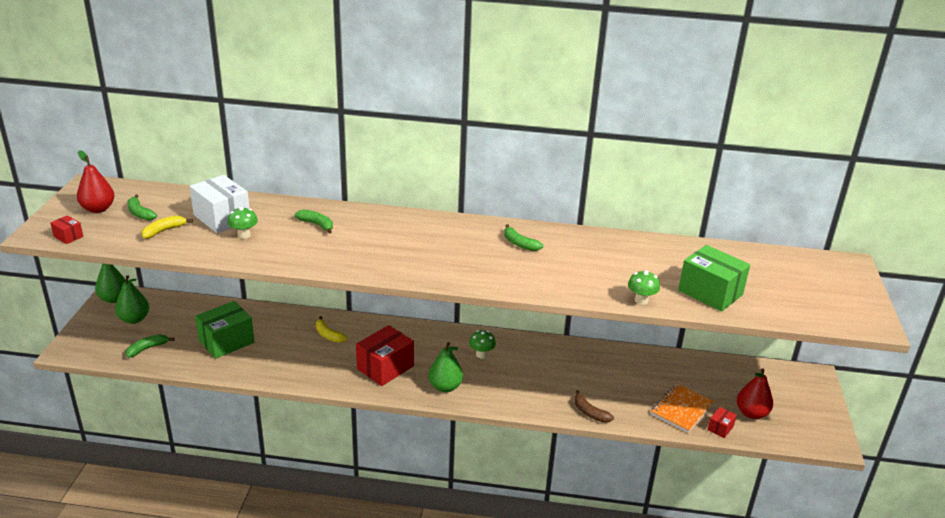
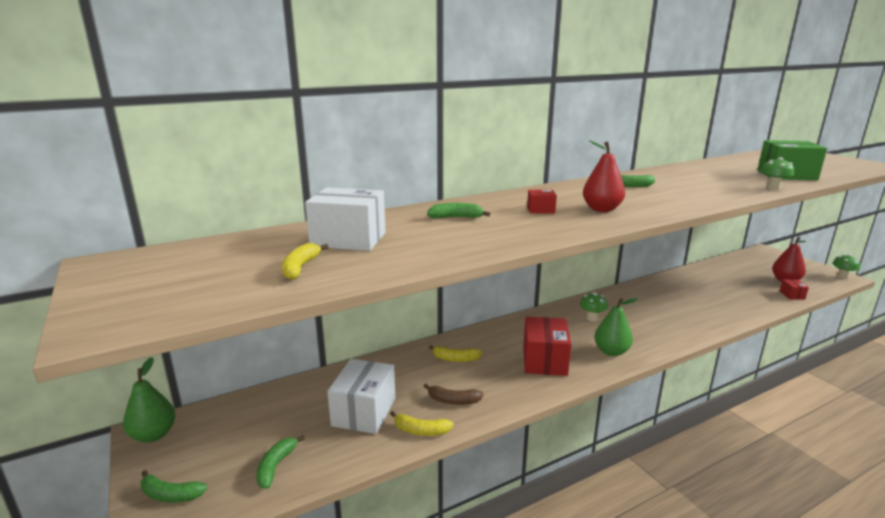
camera: 35 degrees left, 10 degrees down
(68, 236) = (161, 315): red box -> red box (540, 210)
(98, 209) = (161, 277): red pear -> red pear (601, 209)
(134, 319) = (213, 443): green pear -> none
(140, 213) = (234, 264): green banana -> green banana (170, 495)
(226, 341) = (364, 412): green box -> white box
(240, 370) = (421, 430): none -> yellow banana
(244, 235) = (404, 243): green mushroom -> green mushroom (842, 277)
(590, 413) = (722, 321): brown banana -> brown banana (453, 401)
(681, 409) = (756, 295): orange notebook -> none

